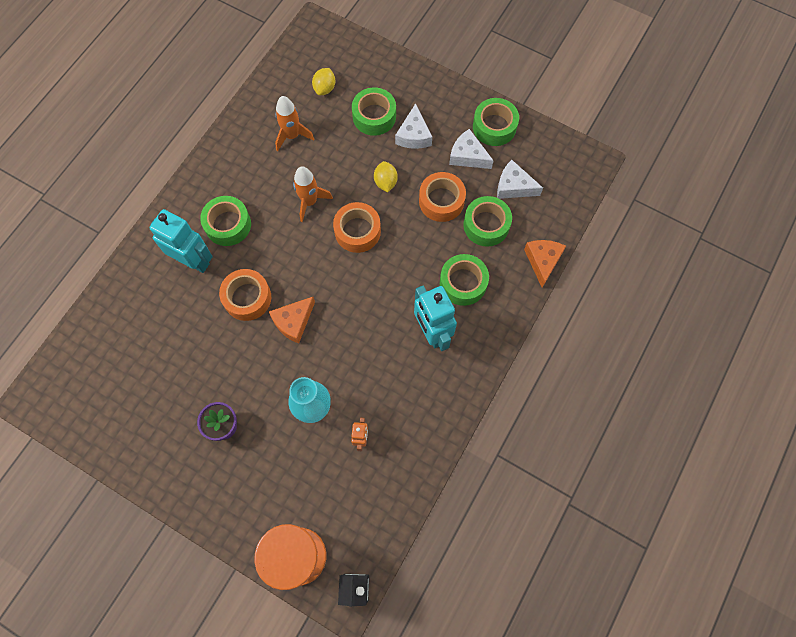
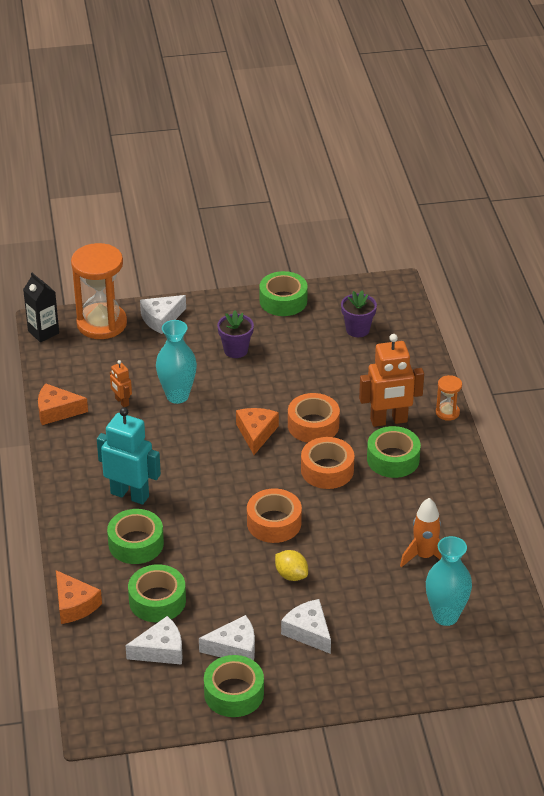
camera: 140 degrees right, 30 degrees down
(113, 372) = (357, 329): none -> purple flower pot
(148, 237) = (447, 412): none -> orange hourglass
(193, 261) = (389, 421): turquoise robot -> orange robot
(246, 519) = (161, 319): none -> white cheese
(309, 202) = (343, 517): orange rocket -> none
(324, 88) = (445, 616): yellow lemon -> turquoise vase
(374, 116) = (367, 623): green tape -> green tape (283, 301)
(419, 469) = (56, 411): none -> orange cheese
(441, 201) = (221, 593): orange tape -> orange tape (327, 470)

